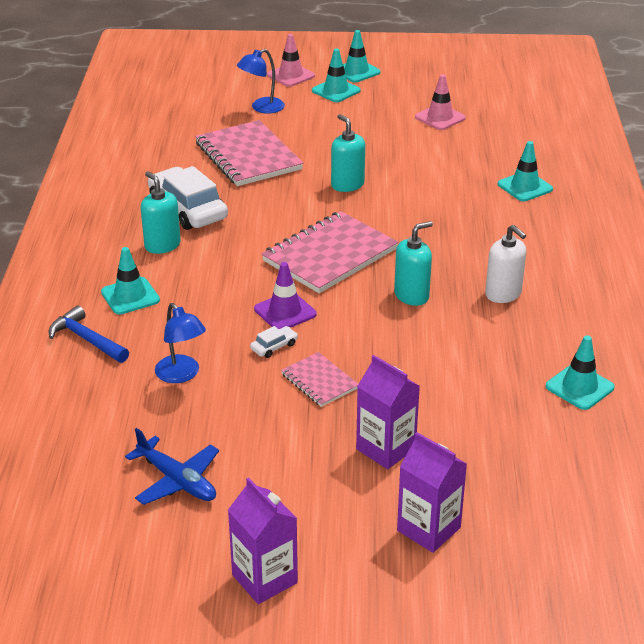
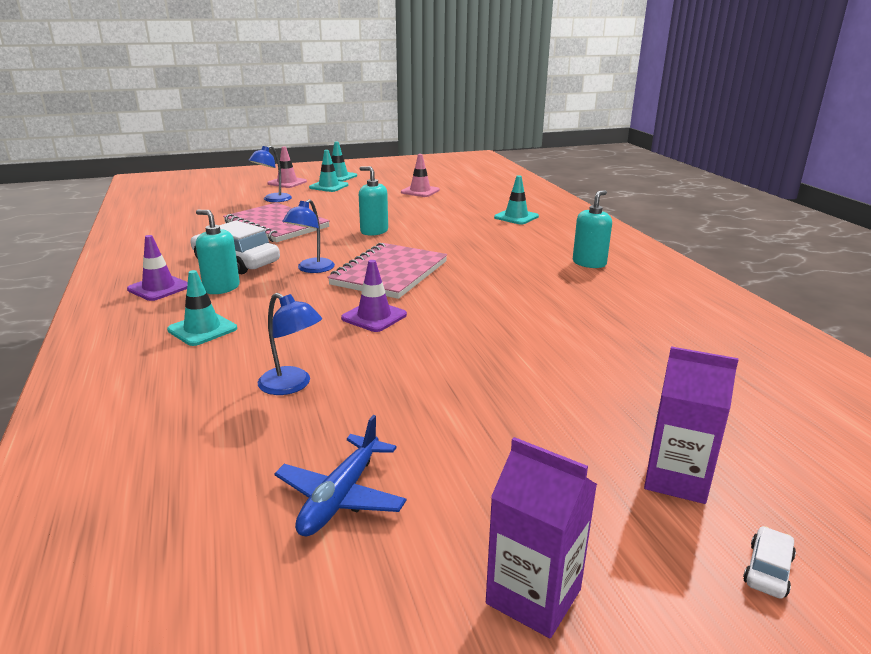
camera: 20 degrees left, 10 degrees down
(86, 339) = (163, 373): blue hammer -> none
(107, 234) = (159, 288): none -> purple traffic cone
(177, 480) = (341, 496): blue plane -> blue plane turned 90 degrees clockwise
(256, 234) = (311, 269): none -> blue lamp
(274, 347) = (380, 344): white car -> white car (768, 569)
(319, 381) = (447, 364): pink notebook -> none
(386, 449) = (561, 409): purple carton -> none
(411, 295) = (484, 288): turquoise soap dispenser -> turquoise soap dispenser (589, 263)
(503, 294) = (560, 276): white soap dispenser -> none
(579, 387) = (687, 326): turquoise traffic cone -> none

